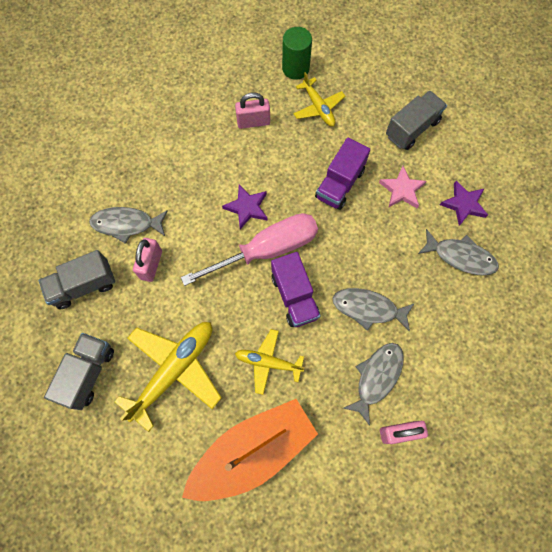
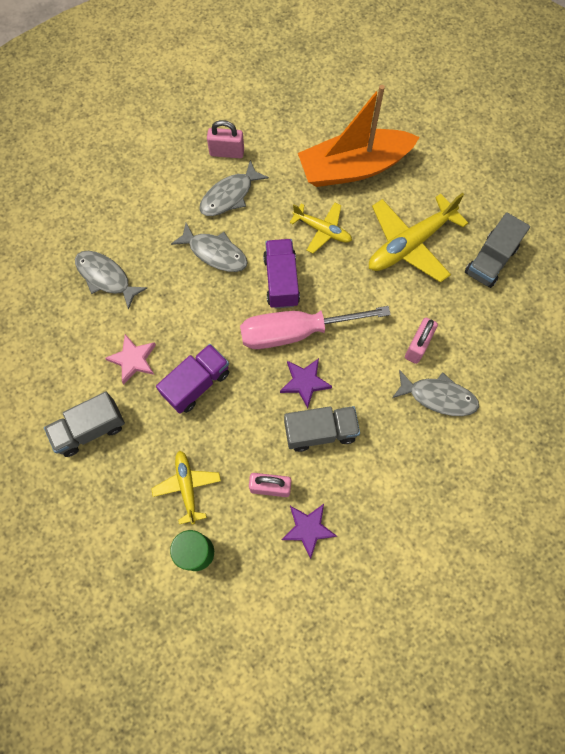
camera: 165 degrees left, 0 degrees up
(84, 286) = (489, 342): grey truck -> grey truck (320, 431)
(463, 204) = (76, 328): purple star -> purple star (308, 529)

